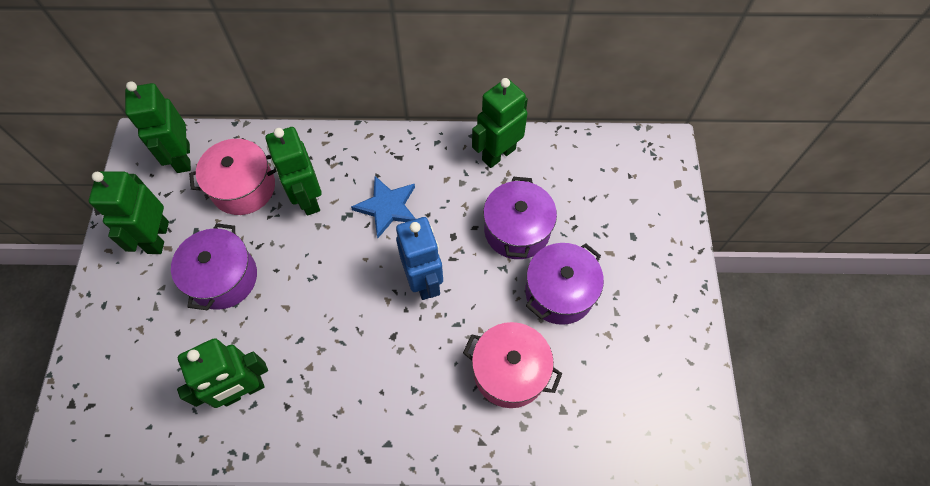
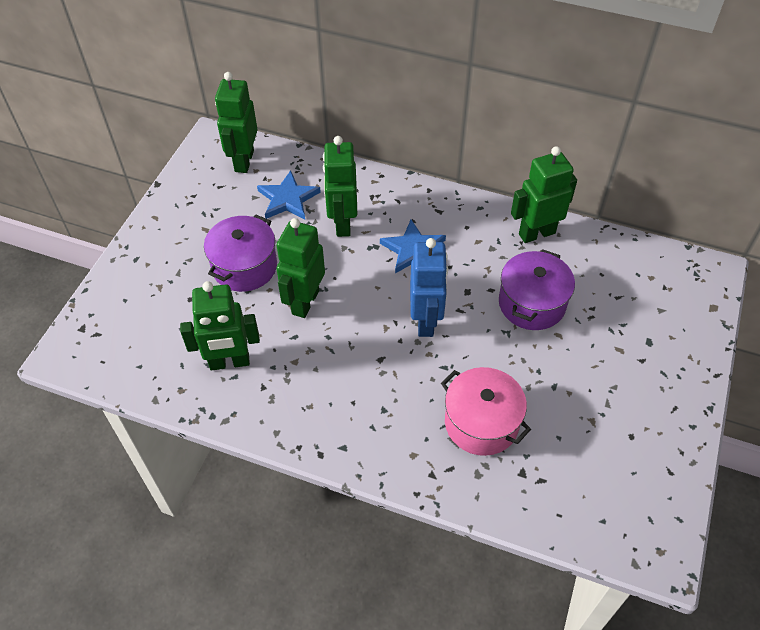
camera: 20 degrees right, 10 degrees down
(157, 237) = (200, 218): green robot -> green robot (305, 302)
(243, 188) = (288, 199): pink pot -> blue star
(559, 292) = (555, 369): purple pot -> none

